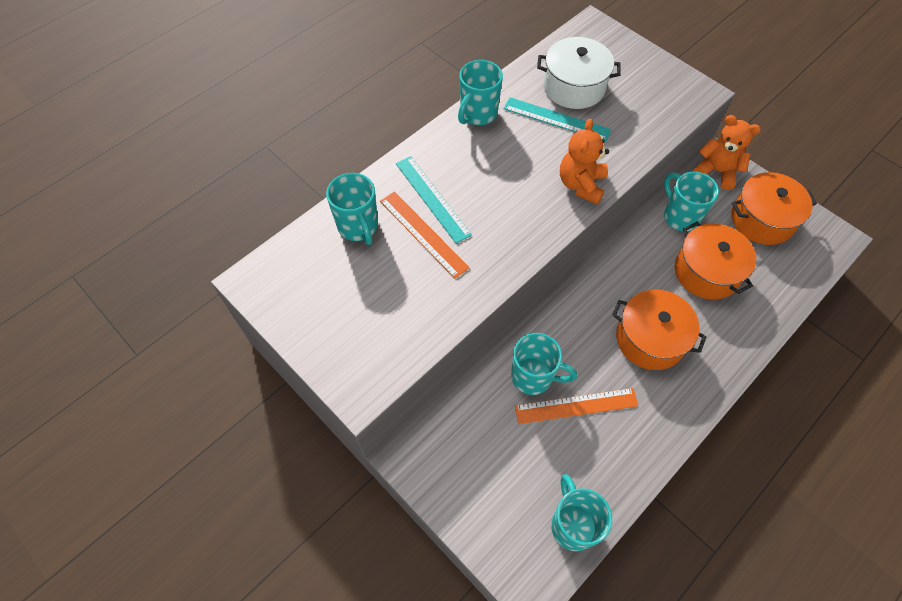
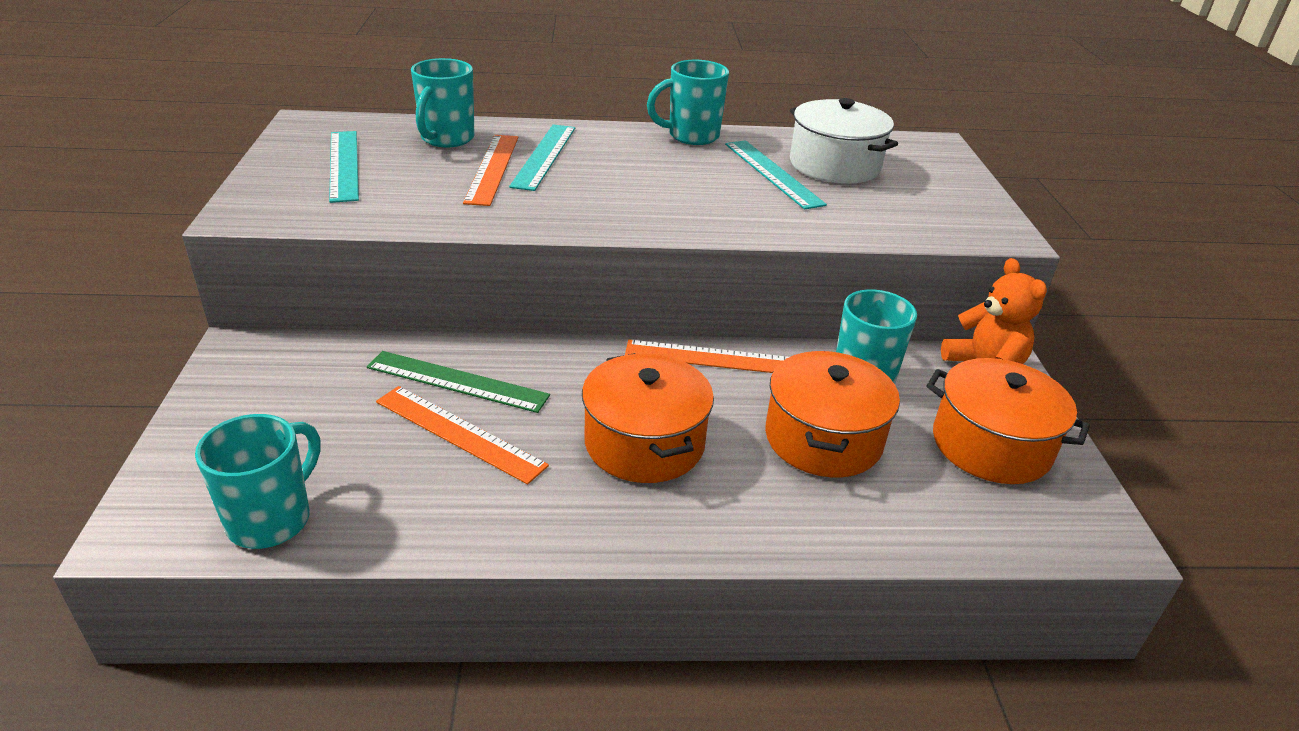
camera: 40 degrees right, 25 degrees down
(342, 301) = (344, 165): none -> turquoise ruler
(533, 377) = (457, 381): turquoise mug -> green ruler
(581, 185) = (716, 219): orange teddy bear -> none
(615, 259) = (714, 358): none -> orange ruler

